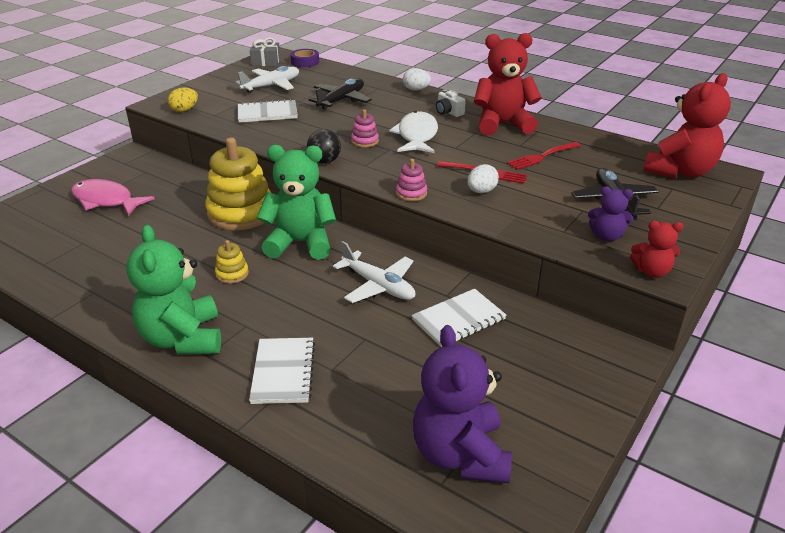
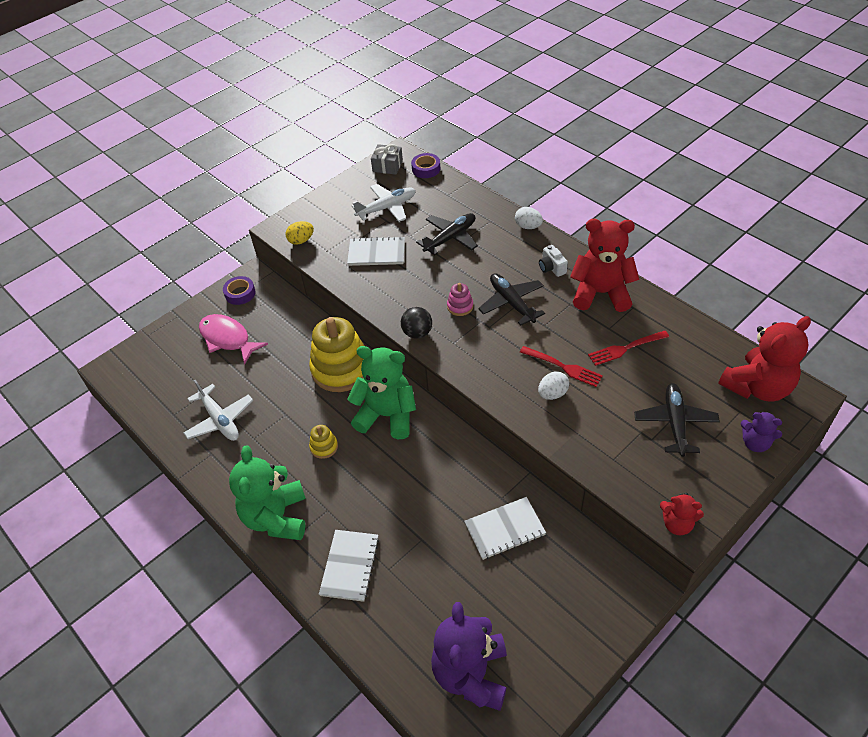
camera: 15 degrees right, 15 degrees up
(117, 167) = (240, 293): none -> purple tape
(378, 286) = (445, 478): white plane -> white plane (220, 420)
(411, 193) = (487, 389): pink stacking toy -> none
(417, 136) = (511, 303): white fish -> black plane
(606, 236) = (651, 471): purple teddy bear -> purple teddy bear (755, 443)

